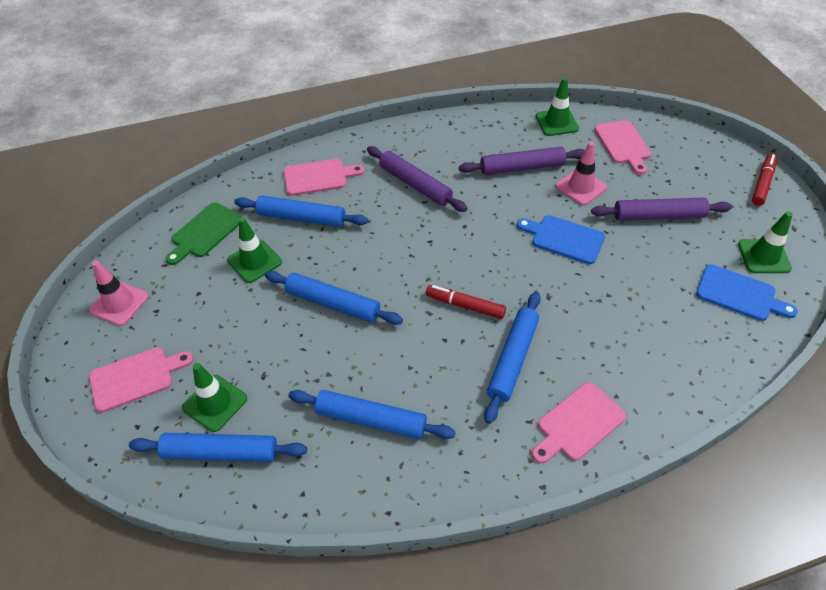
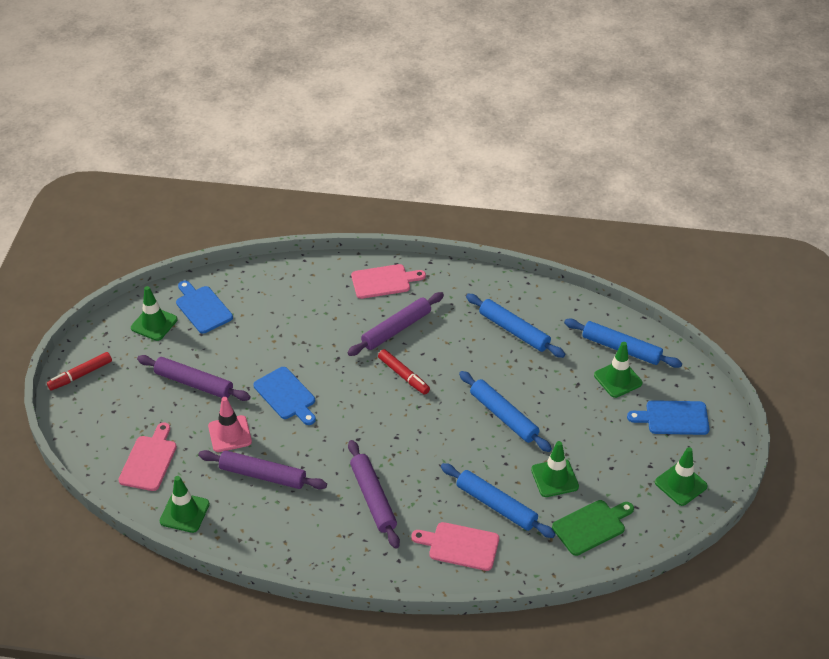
camera: 155 degrees left, 5 degrees down
(119, 303) = (680, 484): pink traffic cone -> green traffic cone
(136, 378) = (673, 418): pink cutting board -> blue cutting board
(512, 359) = (396, 329): blue rolling pin -> purple rolling pin

